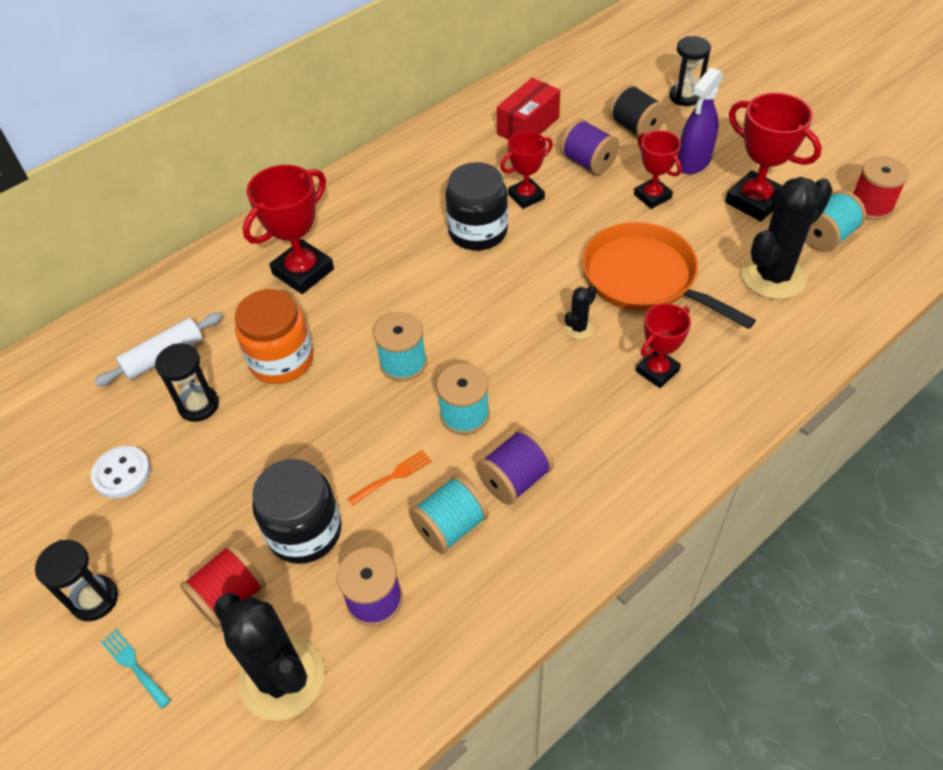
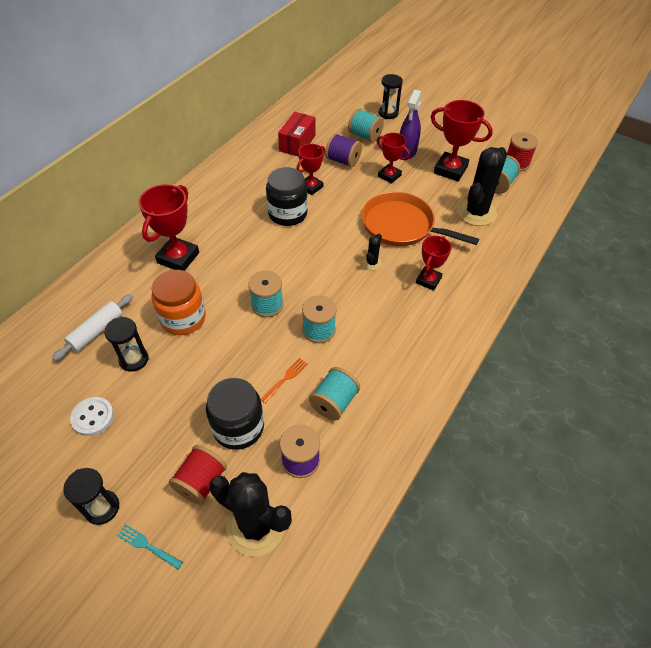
camera: 20 degrees left, 0 degrees up
(515, 479) = (365, 364): purple spool -> none
(635, 128) = (364, 136): black spool -> turquoise spool

